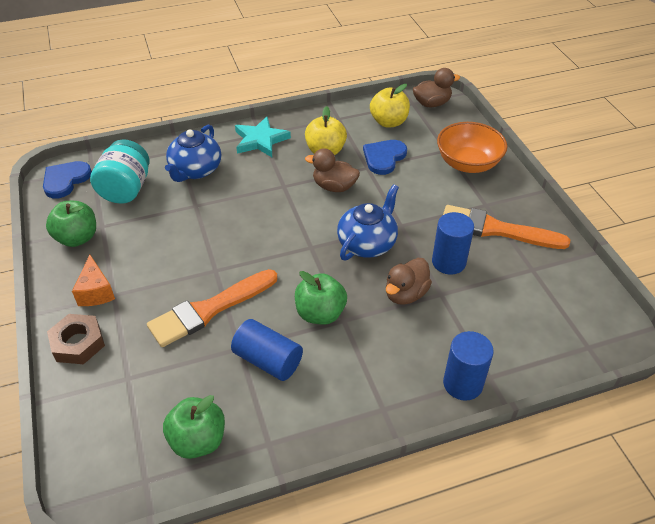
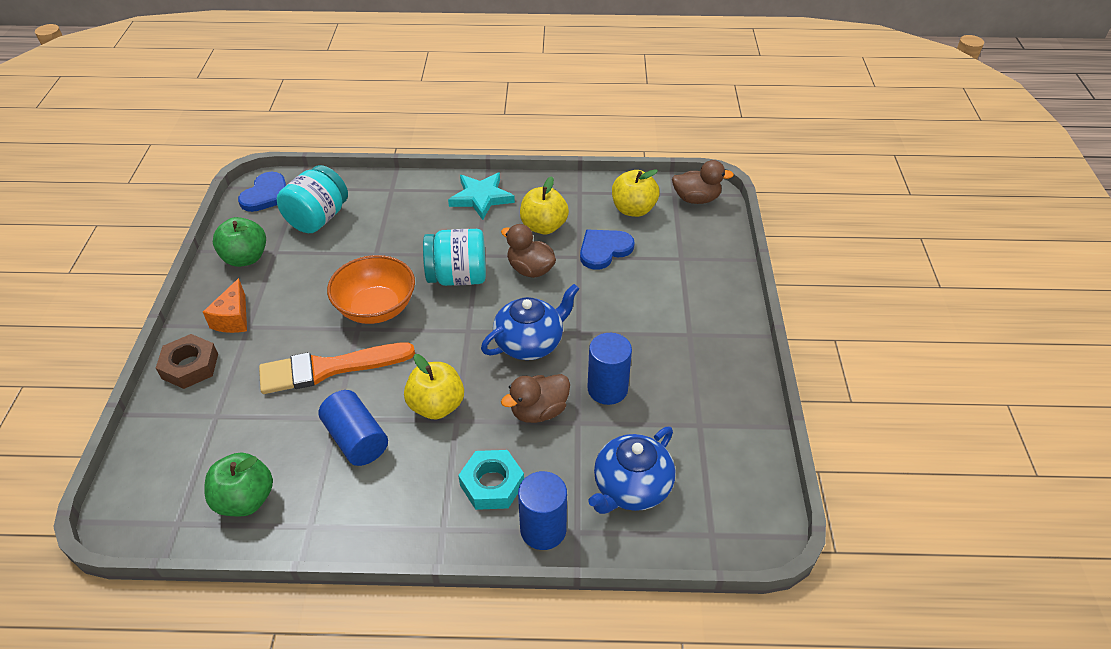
camera: 20 degrees right, 0 degrees up
(65, 180) = (266, 194): blue heart -> blue heart turned 150 degrees clockwise
(195, 170) = (396, 215): blue teapot -> blue teapot (631, 487)
(277, 207) = (457, 277): none -> turquoise jar
(320, 313) = (436, 406): green apple -> yellow apple
(402, 361) = (492, 484): none -> turquoise nut
(468, 163) = (697, 280): orange bowl -> orange bowl (376, 308)
(496, 229) = (684, 366): orange brush -> none

